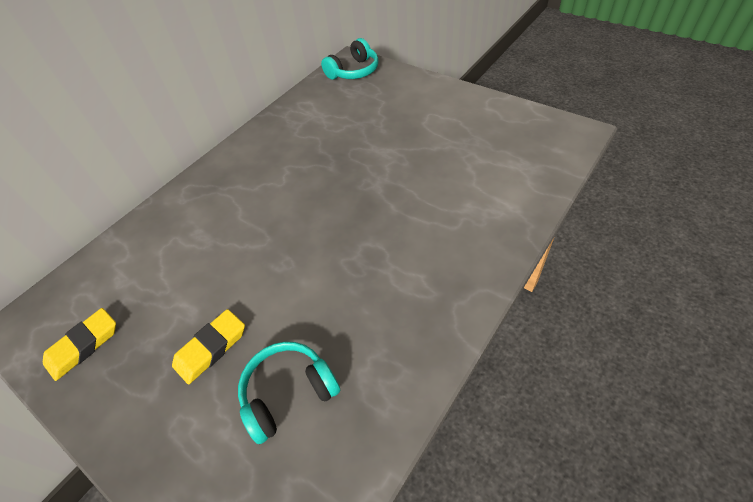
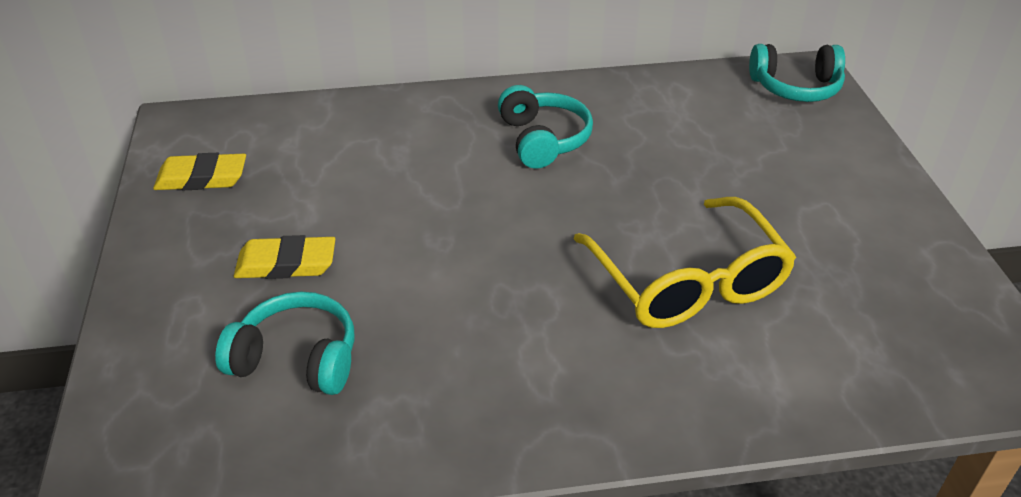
camera: 40 degrees right, 10 degrees down
(269, 173) = (543, 140): none -> turquoise headphones
(421, 190) = (688, 282): none -> yellow glasses

